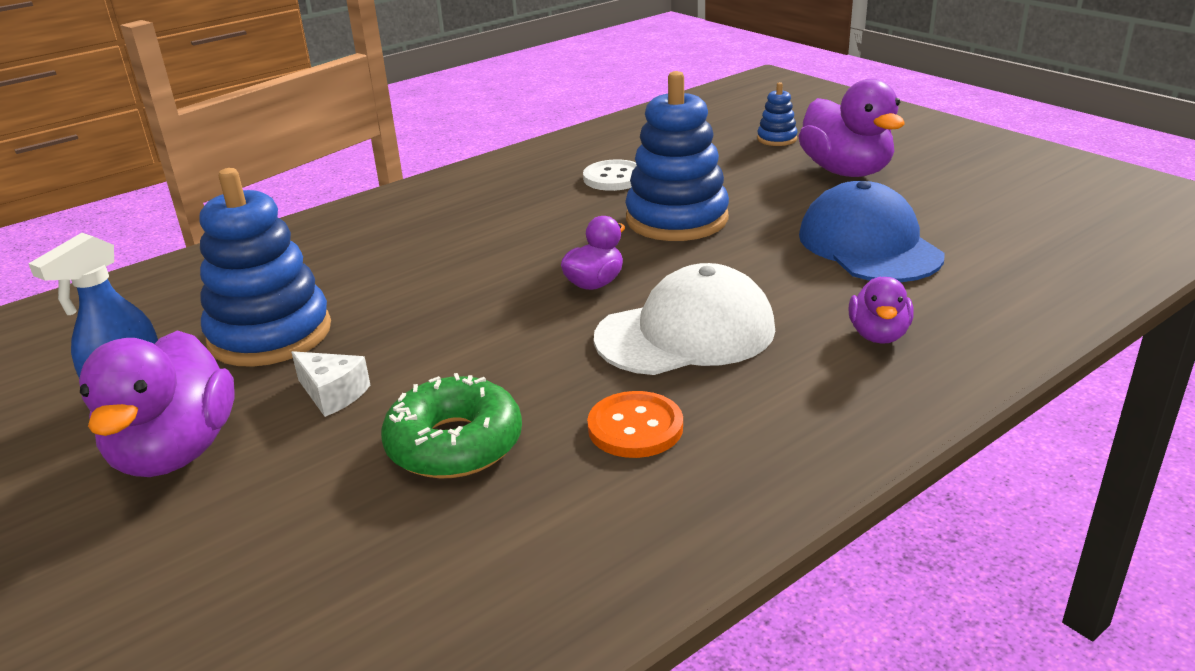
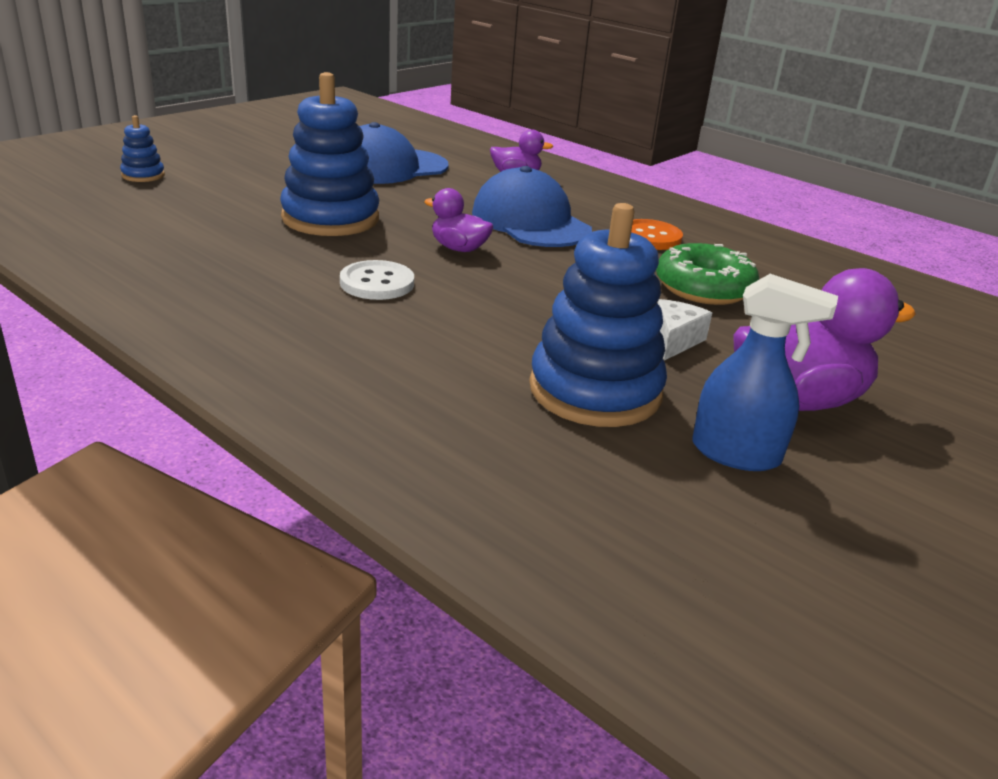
camera: 105 degrees left, 0 degrees up
(614, 178) = (215, 241): white button -> white button (377, 283)
(686, 333) = (530, 221): white cap -> blue cap
(846, 171) = (242, 161): purple duck -> none

